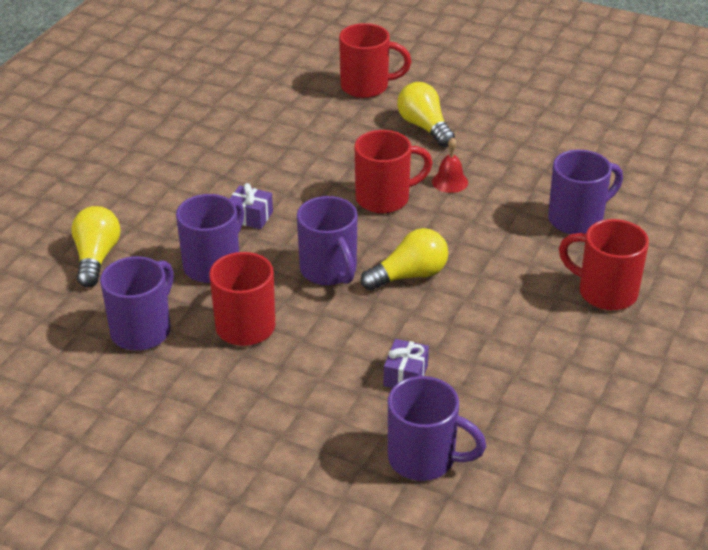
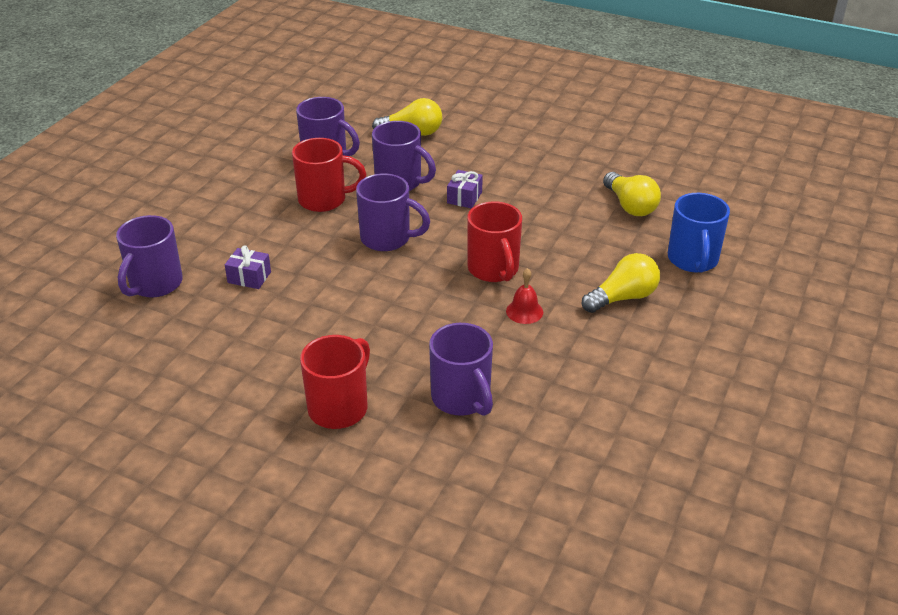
camera: 90 degrees right, 0 degrees up
(329, 271) = (387, 239): purple mug -> purple mug turned 135 degrees counterclockwise
(367, 87) = (693, 260): red mug -> blue mug
(409, 275) = (377, 282): yellow light bulb -> yellow light bulb (630, 206)

